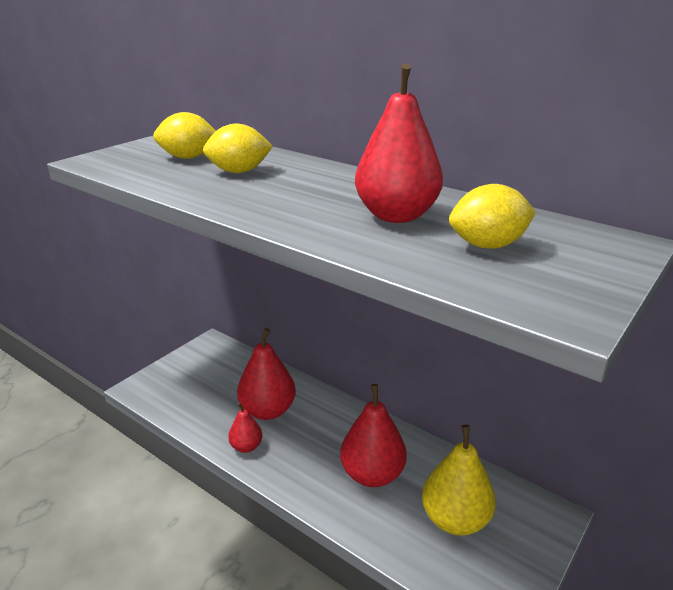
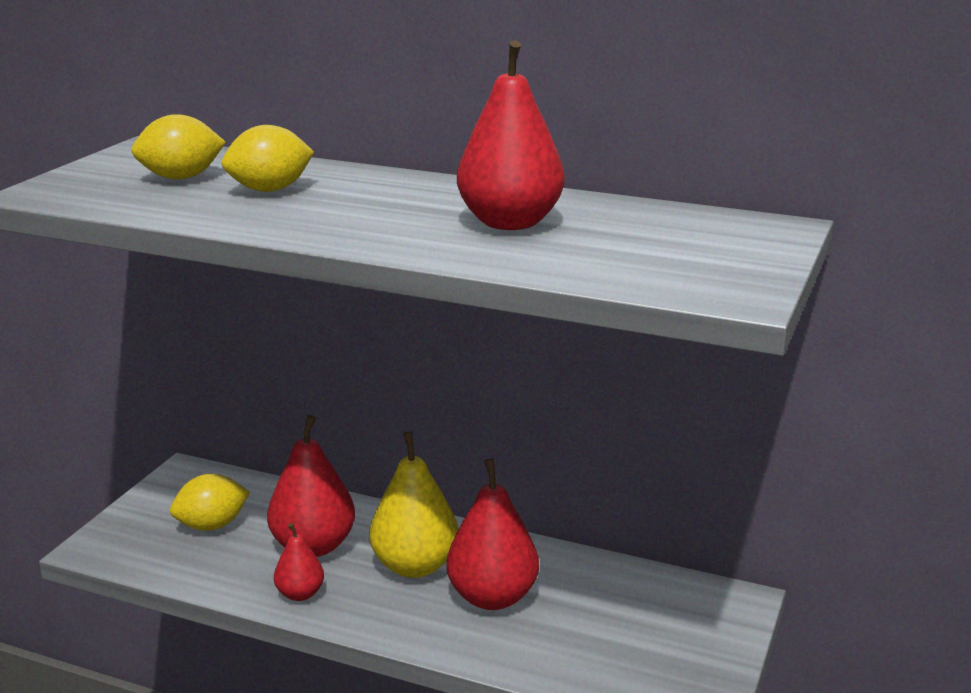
camera: 15 degrees left, 5 degrees down
(455, 520) = (617, 627): yellow pear -> yellow pear (415, 566)
(488, 245) = (631, 243): yellow lemon -> yellow lemon (212, 525)

